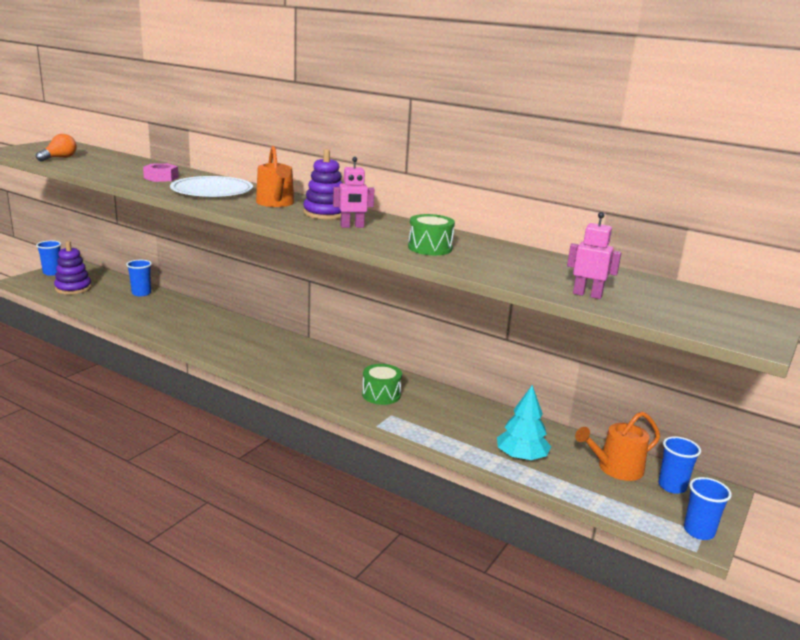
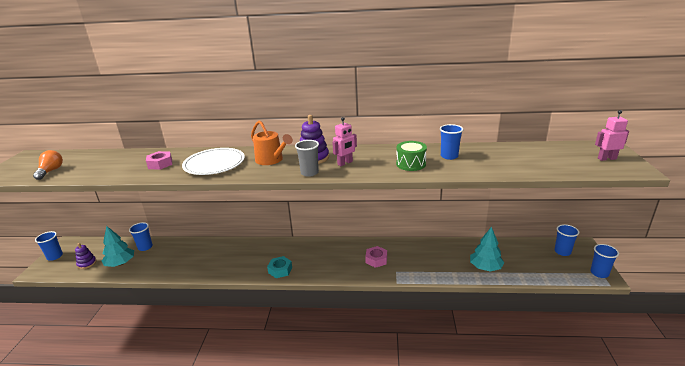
camera: 25 degrees left, 5 degrees up
(73, 288) = (87, 263): purple stacking toy -> purple stacking toy, size x0.64
(103, 299) = (120, 263): none -> turquoise tree
(254, 362) = (280, 270): none -> turquoise nut
(296, 223) = (309, 173): none -> grey cup
(381, 395) = (376, 259): green drum -> pink nut
(495, 255) = (449, 156): none -> blue cup
(587, 295) = (532, 168): pink robot -> pink robot (606, 158)
(616, 468) = (530, 253): orange watering can -> none

